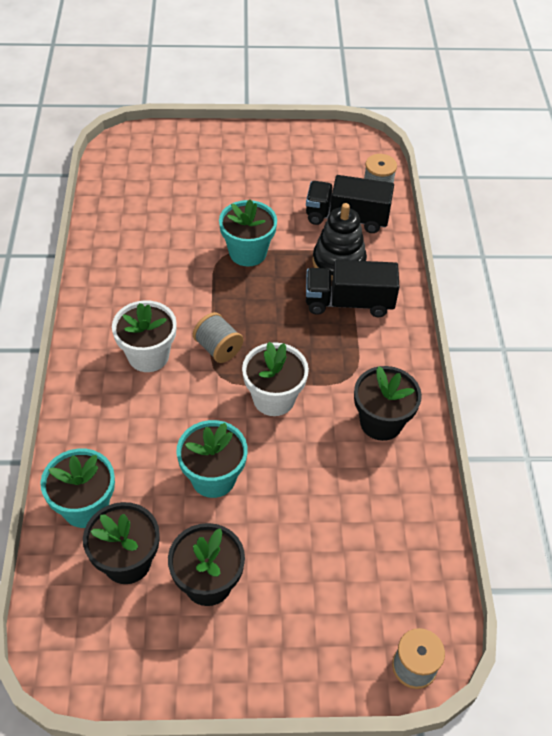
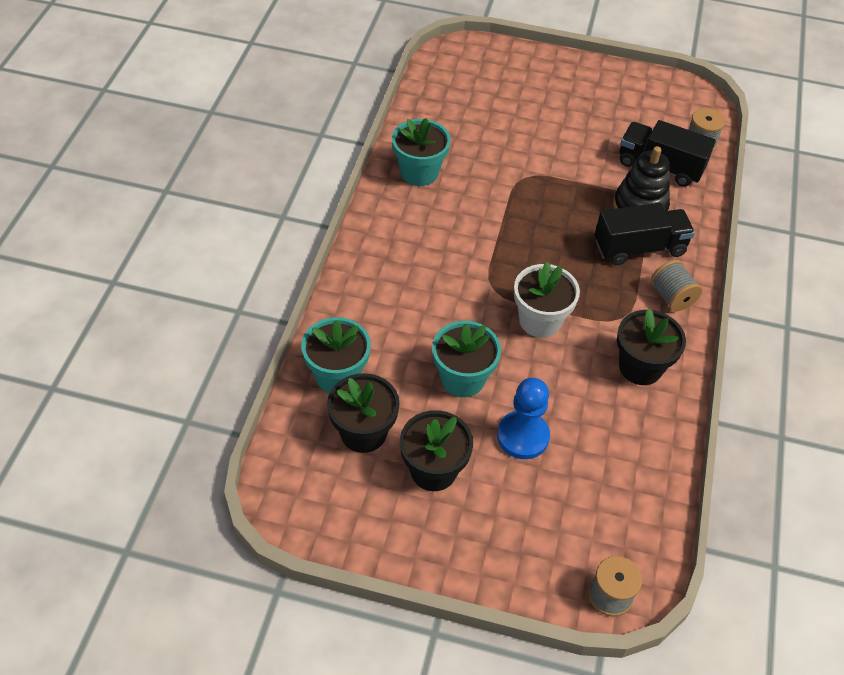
camera: 15 degrees right, 0 degrees up
(148, 355) = (429, 254): white flower pot -> none
(218, 348) = (498, 262): grey spool -> grey spool (671, 297)
(248, 252) = (550, 179): turquoise flower pot -> turquoise flower pot (419, 172)
(287, 523) = (523, 436): none -> blue pawn
(349, 302) = (639, 248): black truck -> black truck turned 150 degrees clockwise

